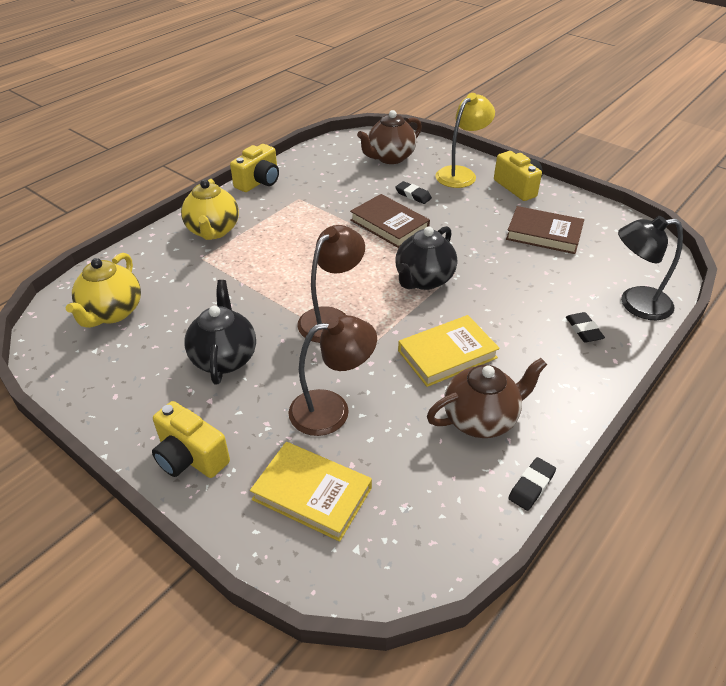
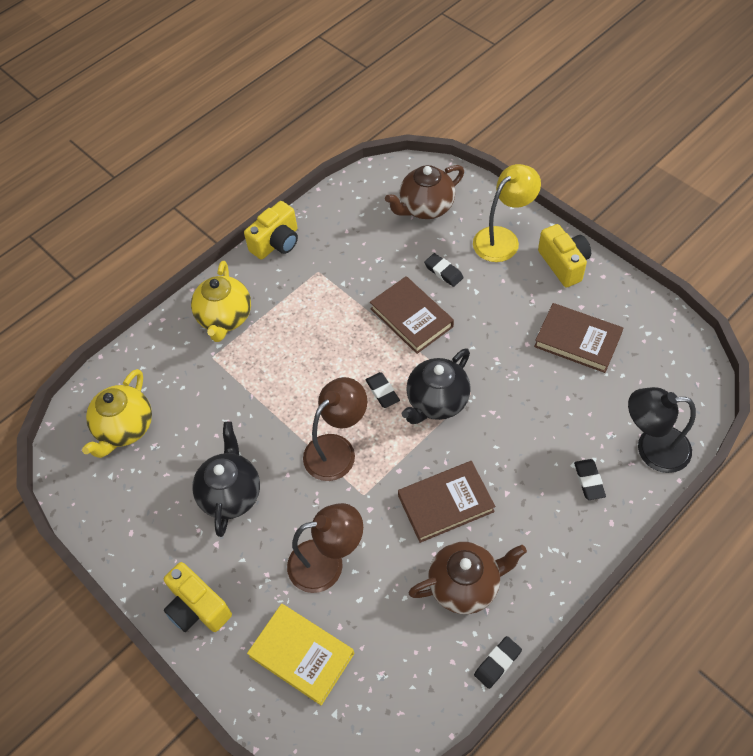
camera: 10 degrees right, 15 degrees up
(370, 275) = (382, 392): none -> black eraser
(447, 354) = (445, 503): yellow book -> brown book

